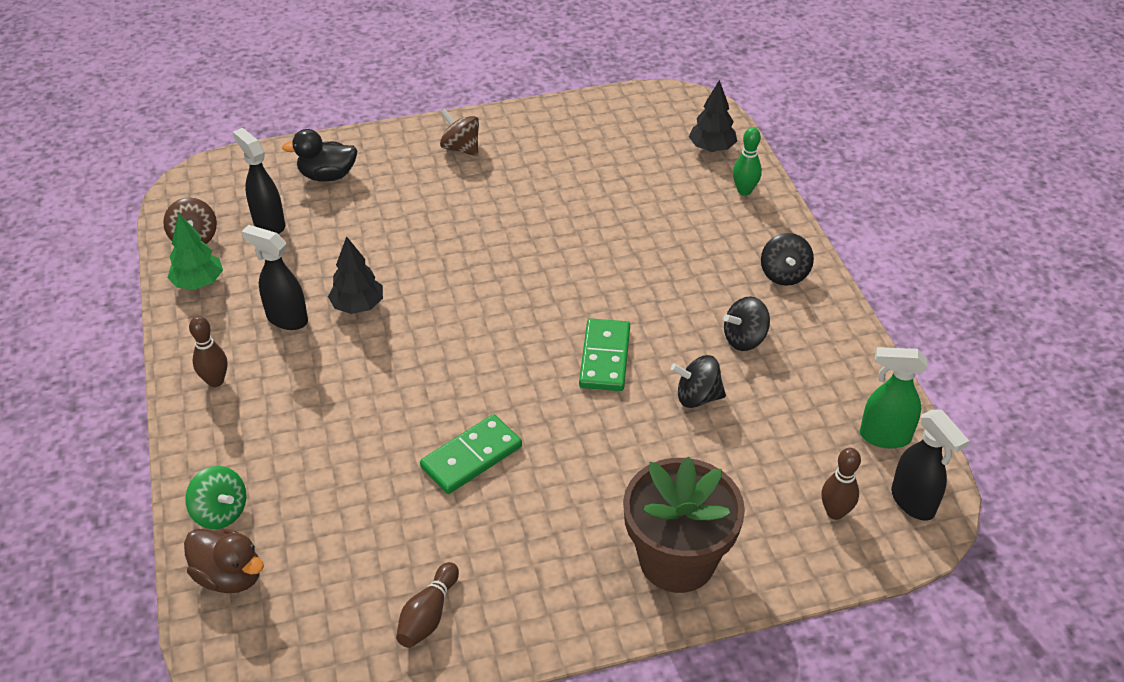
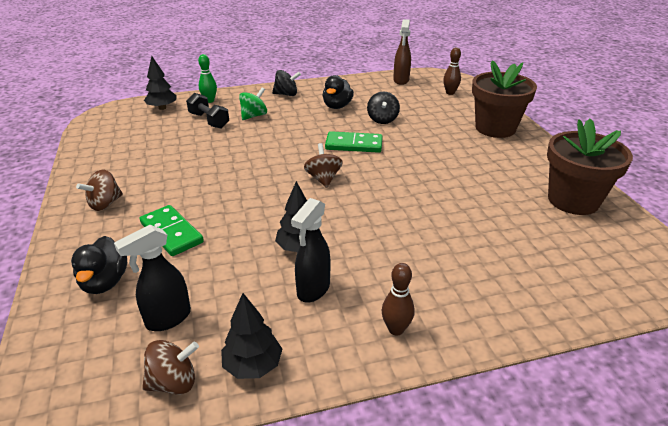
camera: 90 degrees left, 10 degrees down
(198, 283) = (253, 366): green tree -> black tree
(220, 512) = (540, 304): green spinning top -> green spinning top (254, 116)
(230, 576) = (595, 290): brown duck -> none
(428, 615) = (573, 200): brown bowling pin -> brown flower pot
(471, 457) = (446, 189): green domino -> green domino (171, 233)
(506, 324) = (323, 179): none -> brown spinning top
(674, 199) = (209, 121): none -> black dumbbell
(744, 339) = (337, 106): black spinning top -> black duck
(884, 436) = (401, 80): green spray bottle -> brown spray bottle
(913, 502) = (438, 78): black spray bottle -> none

